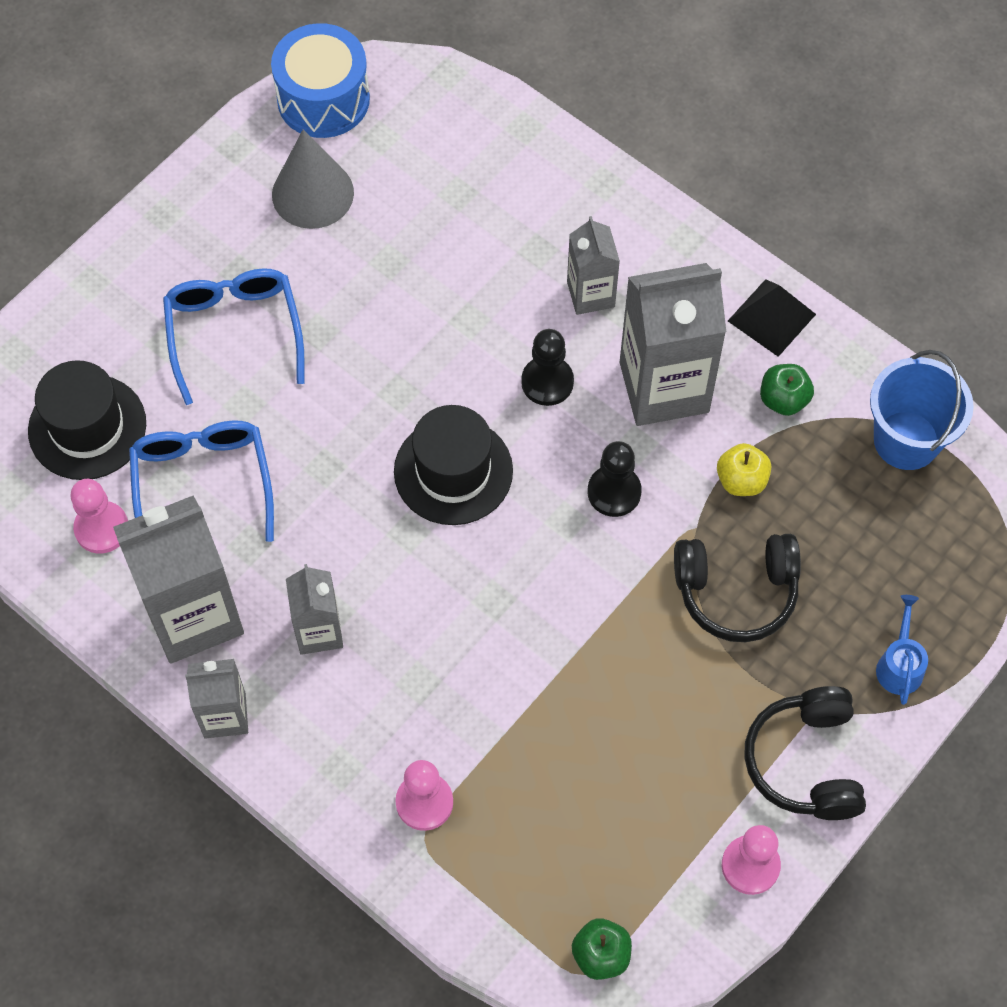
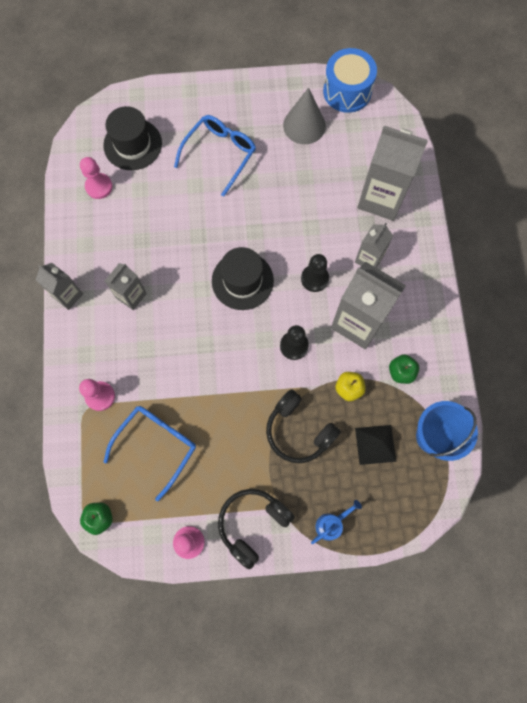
camera: 45 degrees right, 10 degrees up
(193, 615) = (96, 248): grey carton -> grey carton (381, 198)
(203, 484) = (149, 202): blue glasses -> blue glasses (156, 445)
(771, 317) = (432, 334): black pyramid -> black pyramid (375, 444)

